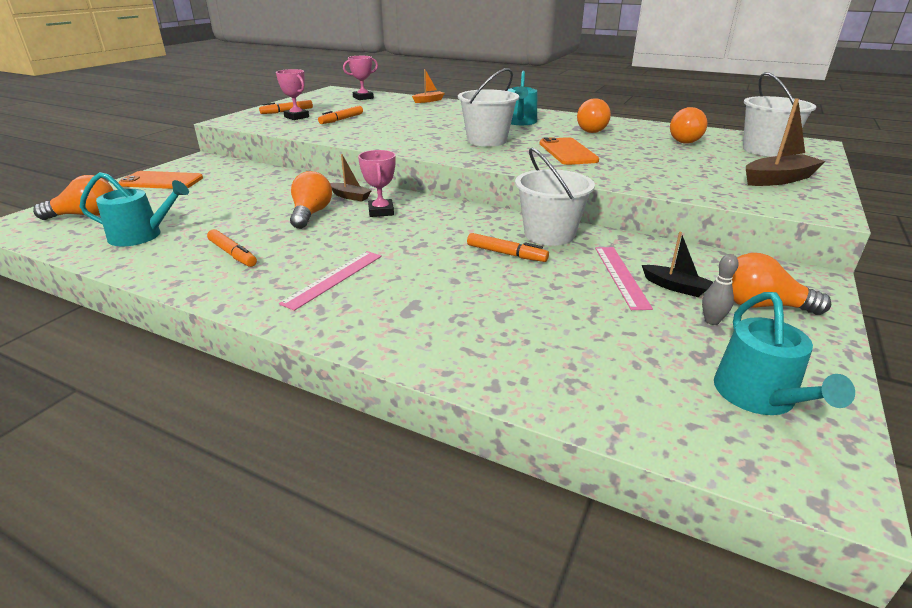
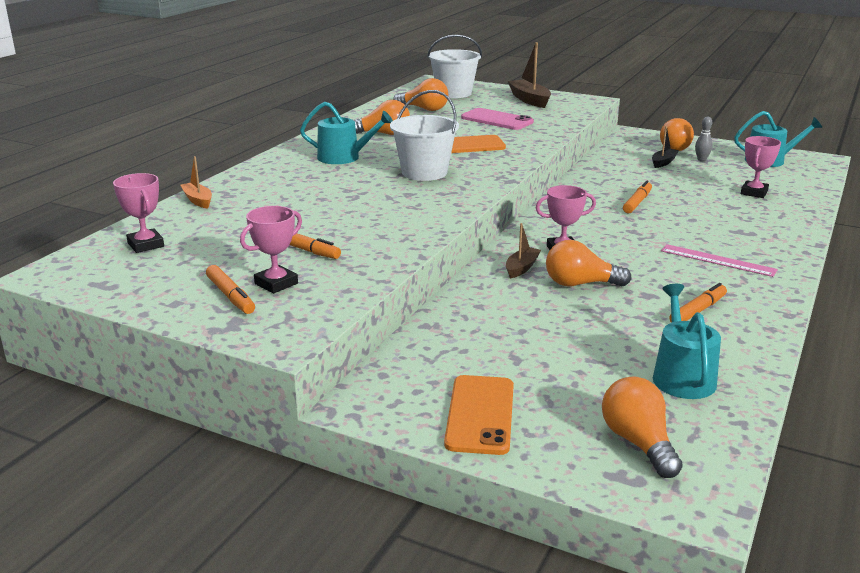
camera: 90 degrees left, 5 degrees down
(549, 234) = (592, 188): white bucket -> none
(565, 344) = (754, 192): none -> pink trophy
(621, 276) = (655, 173): pink ruler -> none
(669, 164) = (497, 120): none -> pink phone

